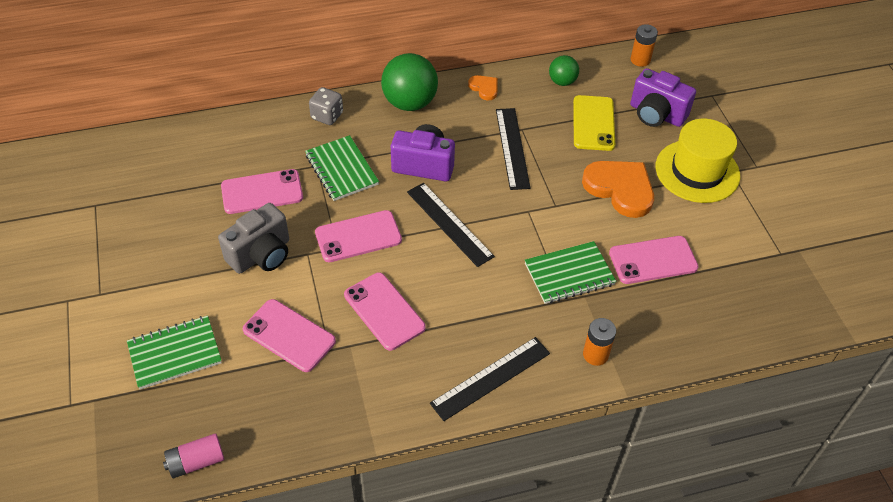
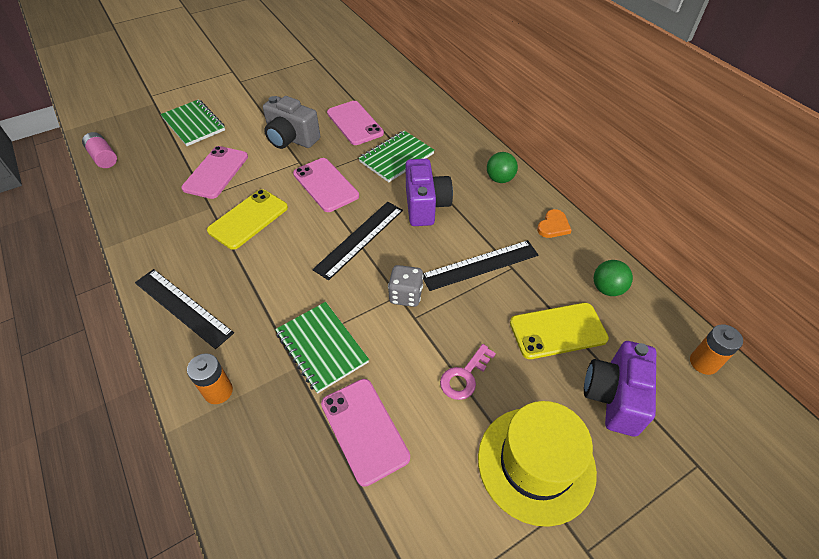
camera: 75 degrees right, 0 degrees up
(327, 116) = (454, 135): grey dice -> grey dice (405, 295)
(384, 311) = (248, 219): pink phone -> yellow phone
(409, 103) = (500, 179): green ball -> green ball, size x0.55
(620, 189) = (465, 376): orange heart -> pink key

